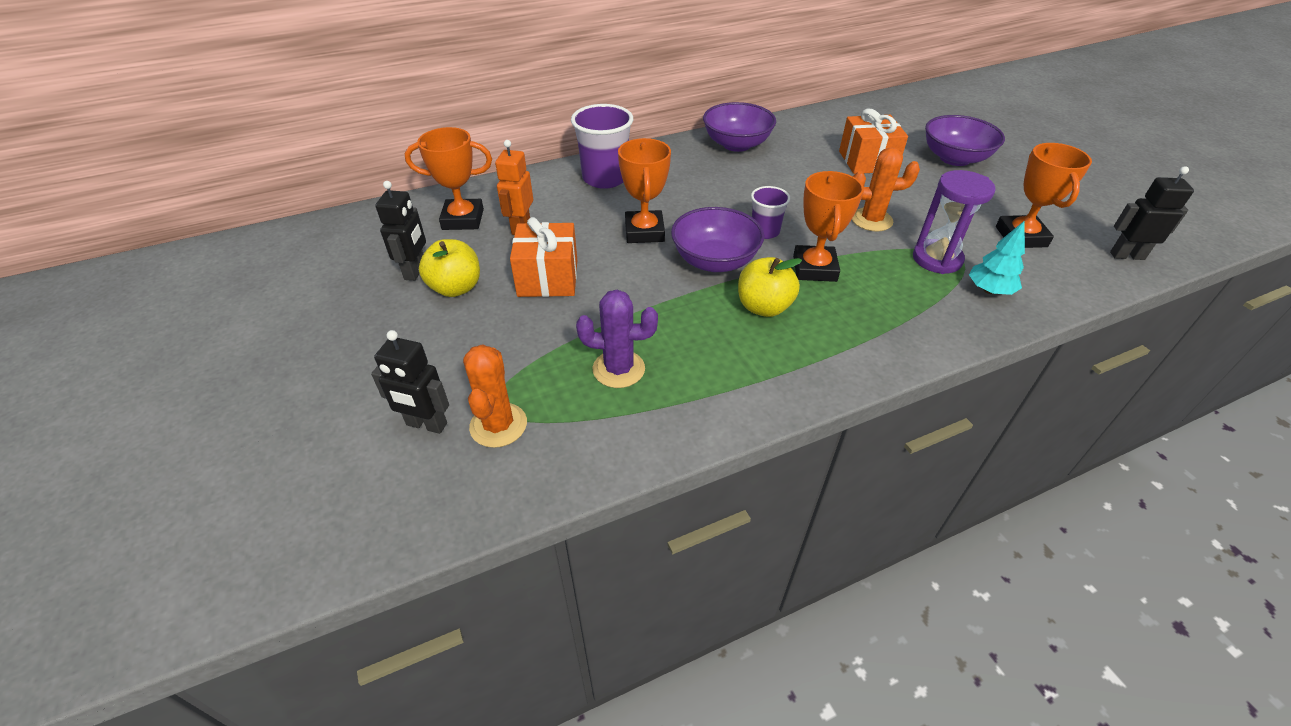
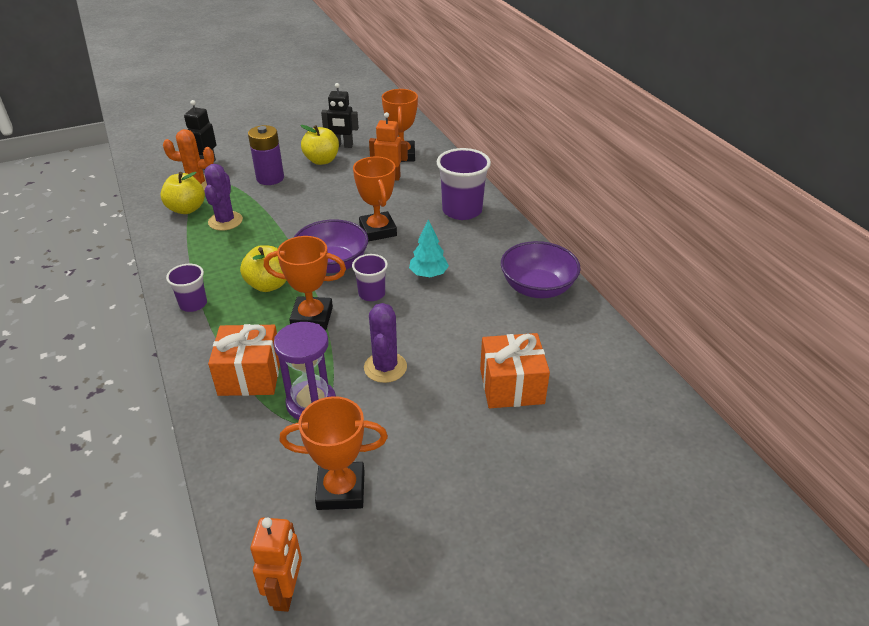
camera: 90 degrees right, 5 degrees down
(497, 336) = (270, 178): none -> purple battery
(548, 278) = (325, 192): orange gift -> orange gift (250, 375)
(579, 423) = (186, 209): none -> yellow apple
(644, 232) = (378, 230): orange trophy -> orange trophy turned 75 degrees clockwise
(817, 369) = (193, 304): none -> purple cup
(871, 220) = (385, 367): orange cactus -> purple cactus
(954, 158) = (529, 476): purple bowl -> none
(989, 290) = (254, 431): turquoise tree -> turquoise tree (428, 274)
(1126, 255) = (286, 592): black robot -> orange robot

